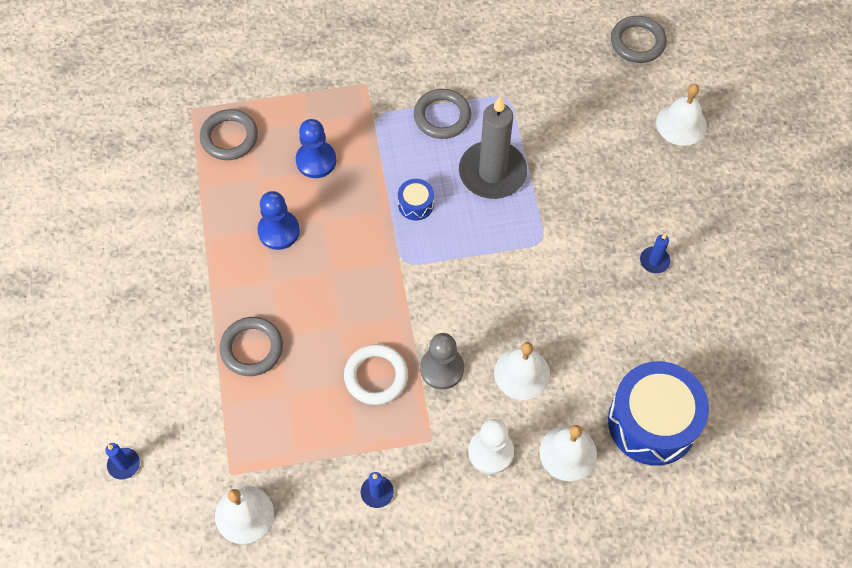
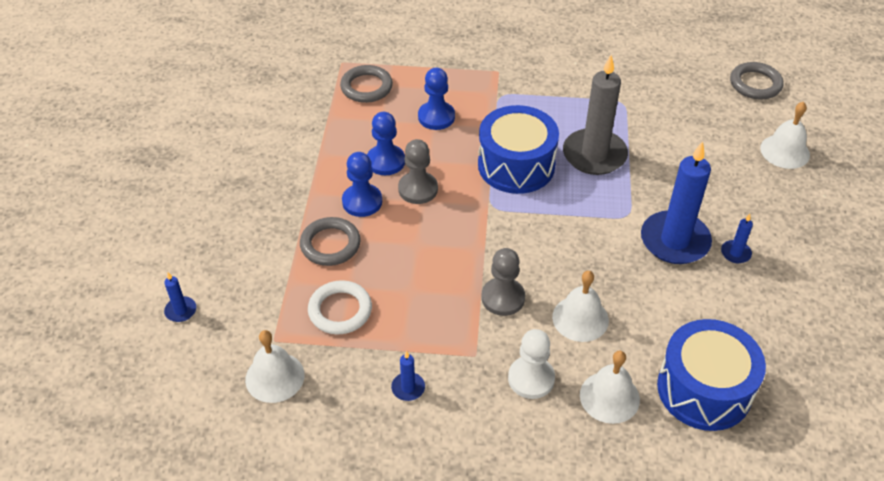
camera: 15 degrees right, 15 degrees down
(269, 288) = (362, 202): none -> blue pawn
(322, 258) = (418, 189): none -> grey pawn
(376, 376) = (438, 291): white ring -> white ring (340, 310)
(416, 204) = (516, 165): blue drum -> blue drum, size x2.29
(442, 116) = (559, 106): grey ring -> none
(593, 260) = (674, 241): none -> blue candle

